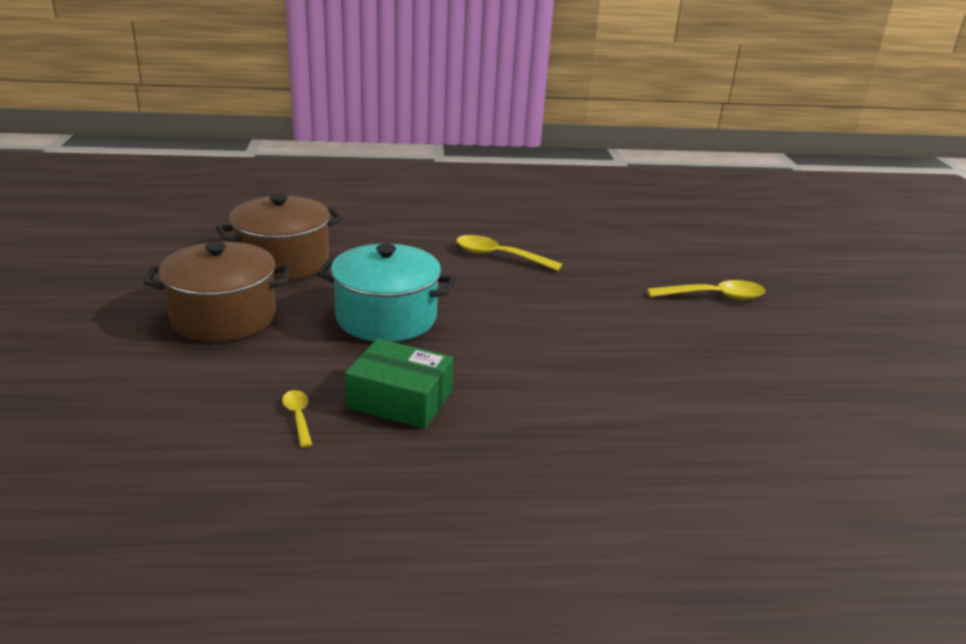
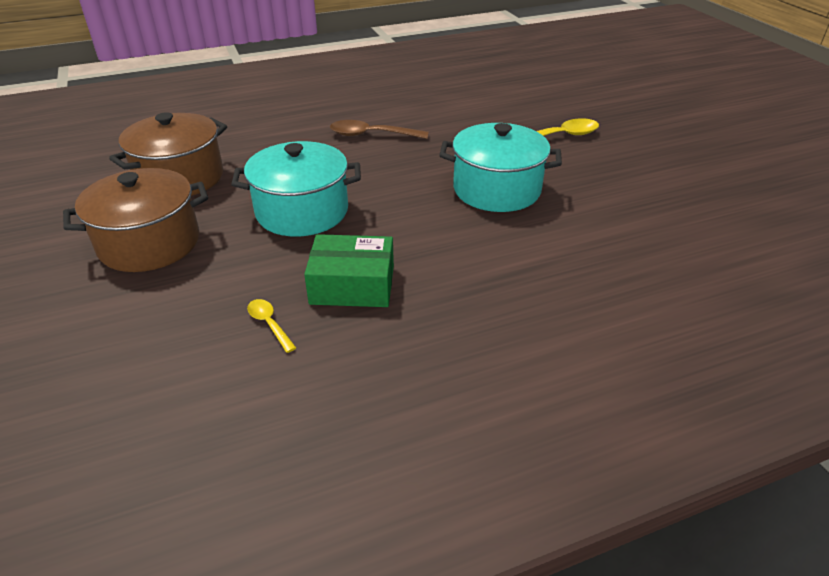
camera: 15 degrees left, 10 degrees up
(499, 256) = (371, 135): yellow spoon -> brown spoon
(608, 338) = (496, 189): none -> turquoise pot

